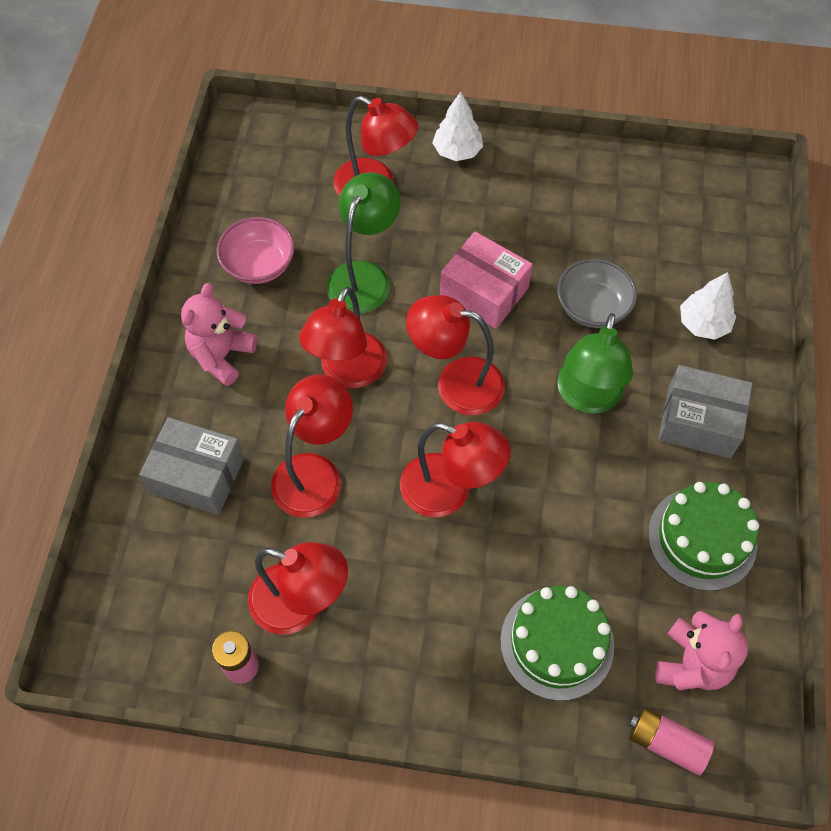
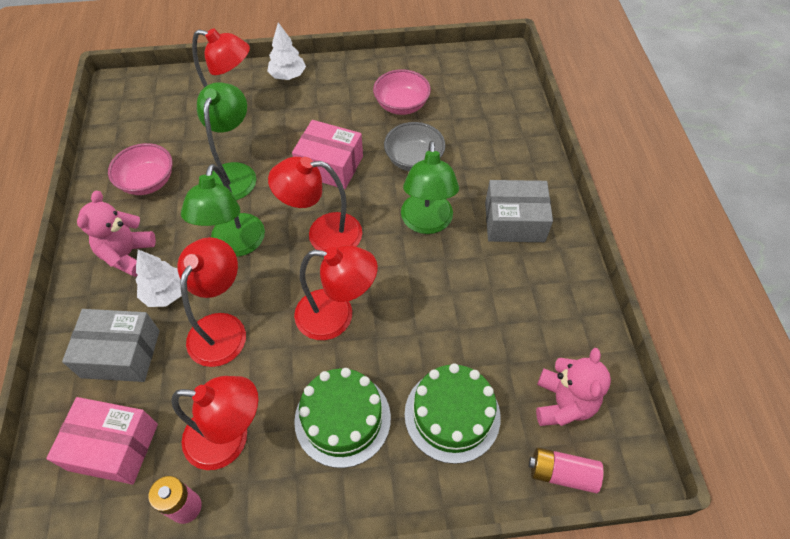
camera: 15 degrees left, 5 degrees down
(175, 580) = (113, 446): none -> pink box
(348, 372) = (235, 245): red lamp -> green lamp
(595, 225) = (401, 105): none -> pink bowl
(702, 538) = (542, 305): green cake -> green cake (342, 419)
(703, 324) = (497, 154): white tree -> white tree (166, 293)

